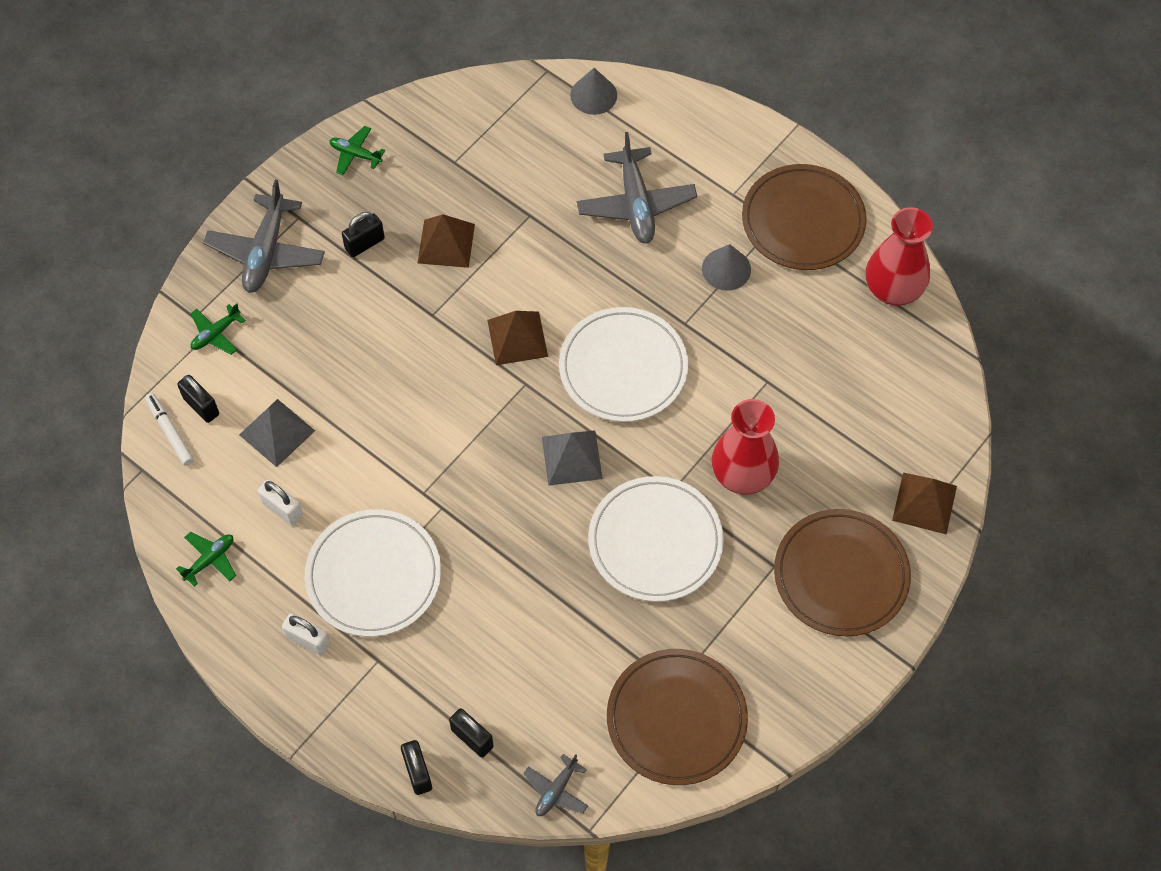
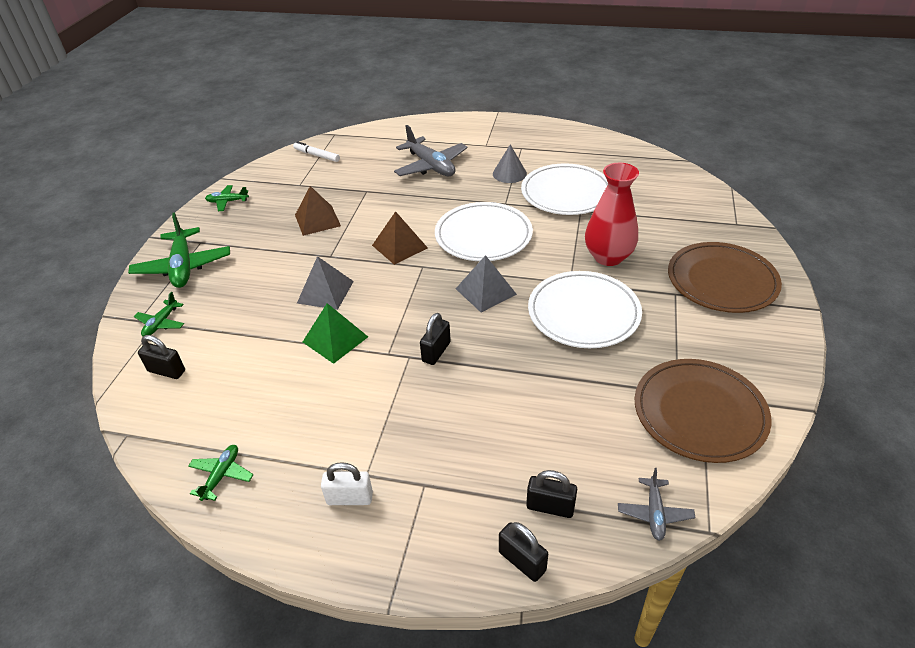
camera: 25 degrees left, 20 degrees down
(170, 431) = (144, 398): white marker -> white marker (317, 155)
(266, 252) = (183, 266): grey plane -> green plane
(277, 432) = (242, 363): grey pyramid -> grey pyramid (325, 292)
(282, 509) = (273, 411): white padlock -> none
(364, 244) = (258, 239): black padlock -> black padlock (436, 352)
(373, 575) = (381, 423): white plate -> white plate (566, 193)
(380, 446) = (335, 339): none -> green pyramid
(593, 95) = (370, 134): grey cone -> none
(803, 221) = (536, 142): brown plate -> none
(893, 289) = (613, 151): red vase -> none
(924, 503) = (731, 228): brown pyramid -> none

